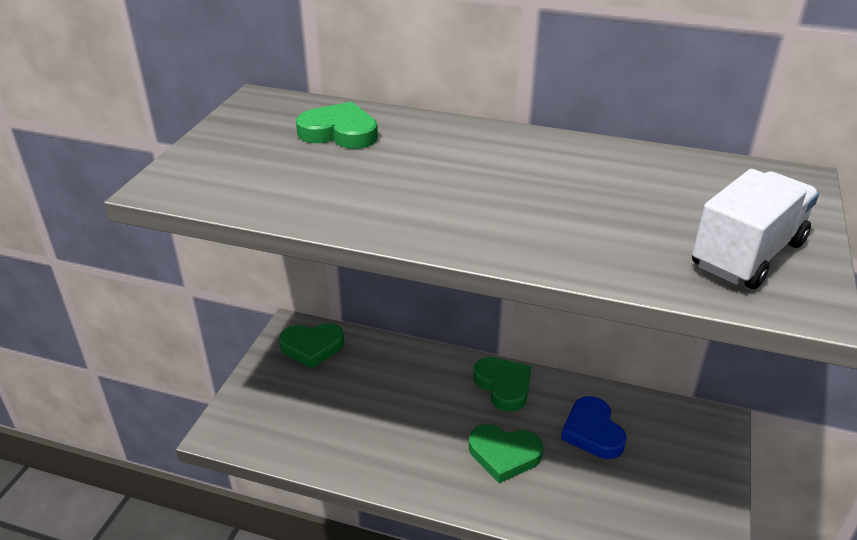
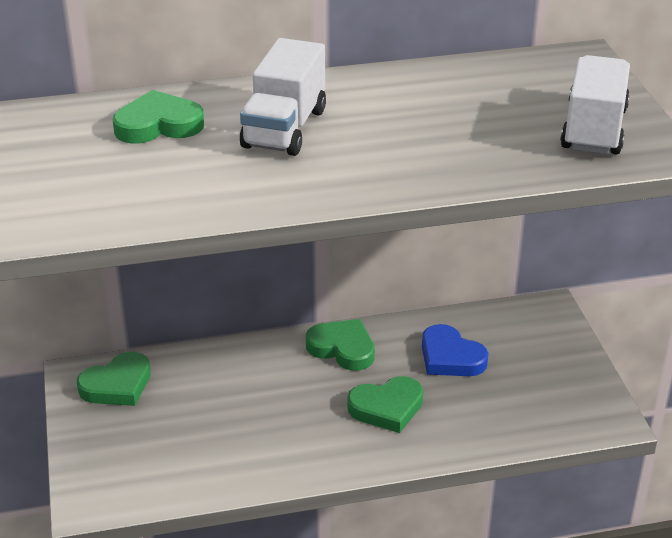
camera: 30 degrees left, 0 degrees up
(438, 164) = (284, 128): none -> white truck

